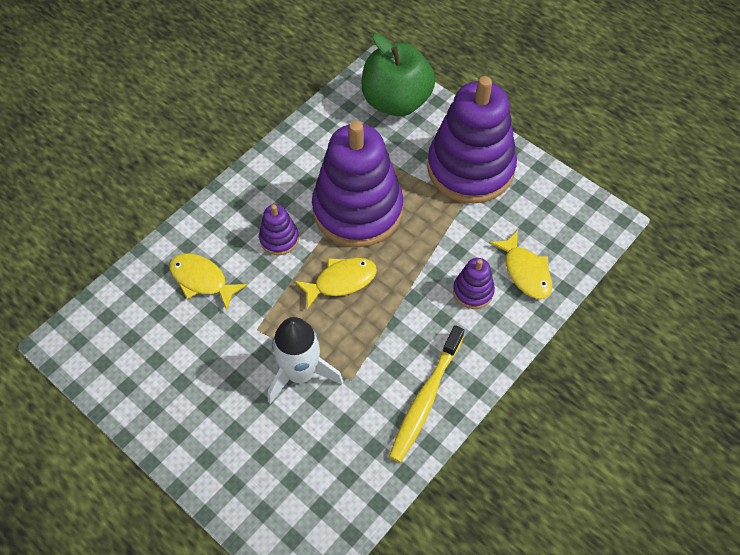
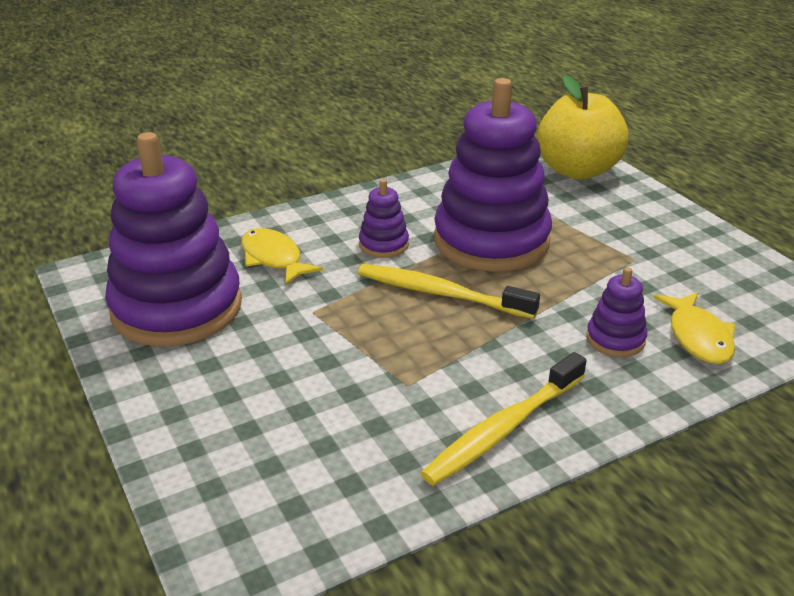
camera: 20 degrees right, 25 degrees down
(300, 373) = (344, 362): white rocket -> none
(341, 281) = (440, 294): yellow fish -> yellow toothbrush
(396, 102) = (577, 171): green apple -> yellow apple
(470, 168) = (651, 235): purple stacking toy -> purple stacking toy (177, 308)

